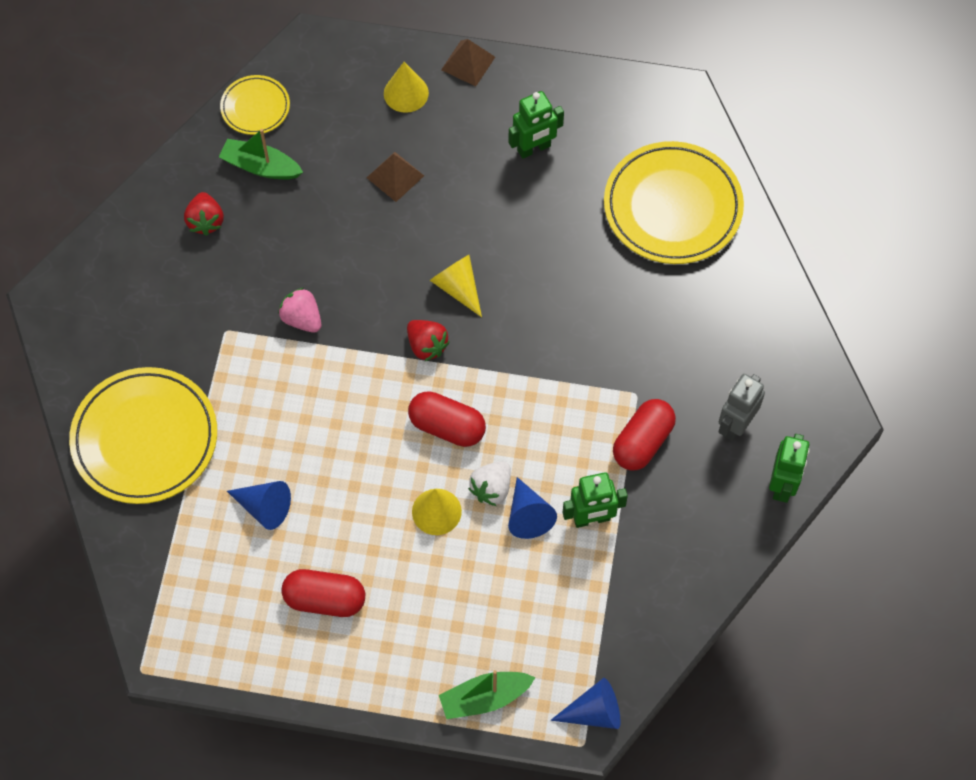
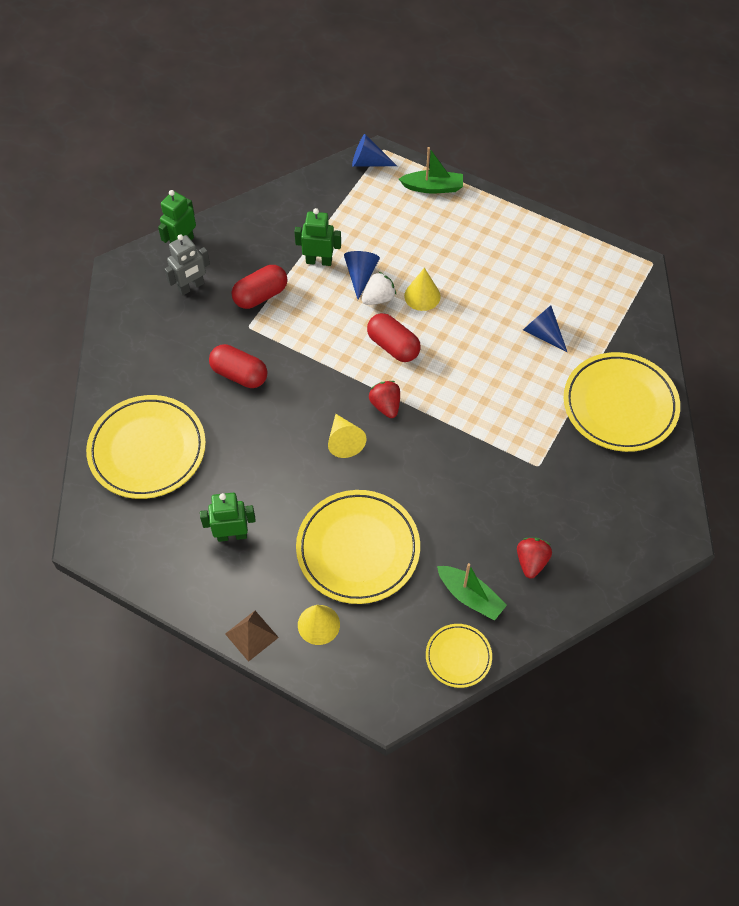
camera: 160 degrees left, 5 degrees down
(302, 319) = (475, 455): pink strawberry -> none
(325, 599) = (517, 267): red capsule -> red capsule (239, 374)
(395, 176) = (358, 549): brown pyramid -> yellow plate

